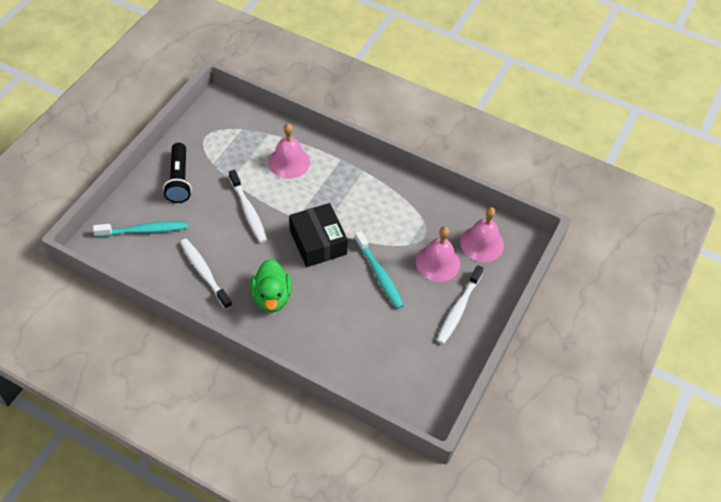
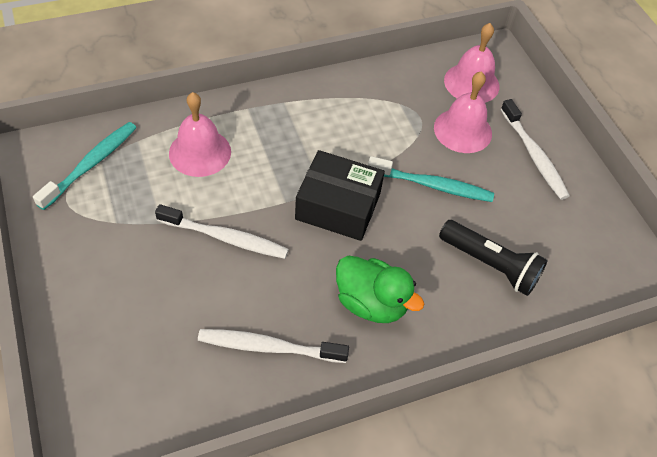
camera: 50 degrees left, 0 degrees up
(144, 230) = (133, 368): turquoise toothbrush -> turquoise toothbrush (91, 164)
(179, 180) = (99, 273): black flashlight -> black flashlight (490, 265)

